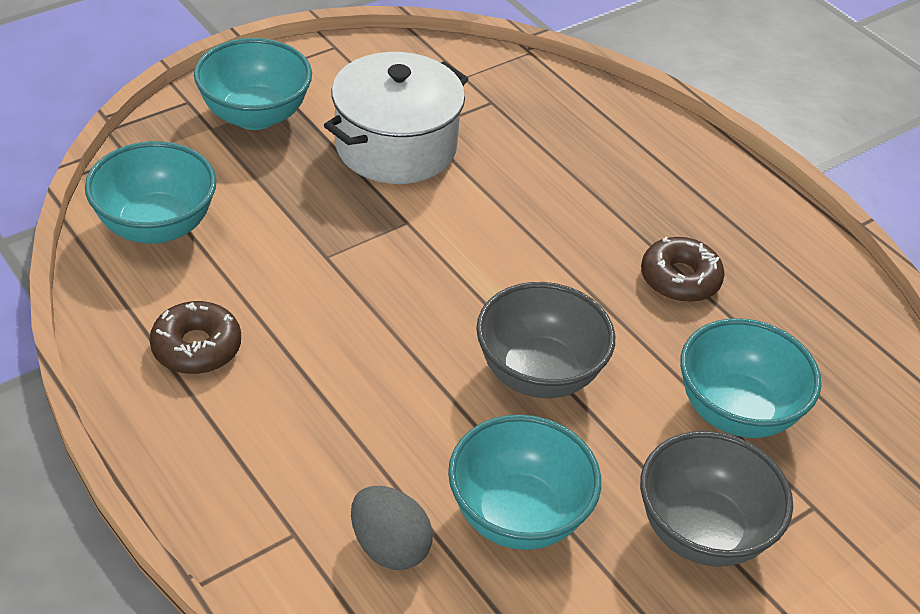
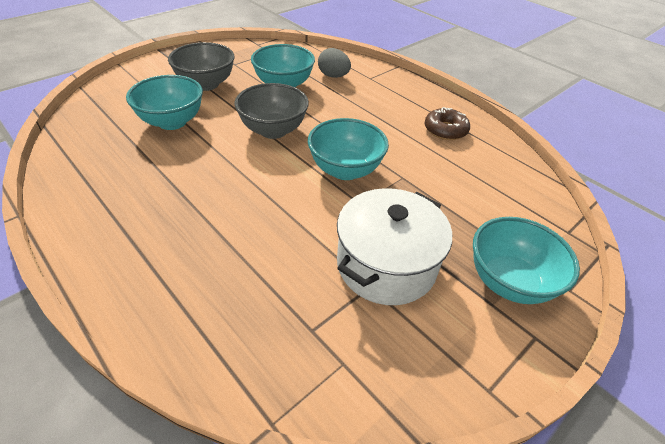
camera: 175 degrees right, 0 degrees up
(156, 226) = (510, 185): turquoise bowl -> turquoise bowl (345, 170)
(680, 279) = (178, 183): brown donut -> none

